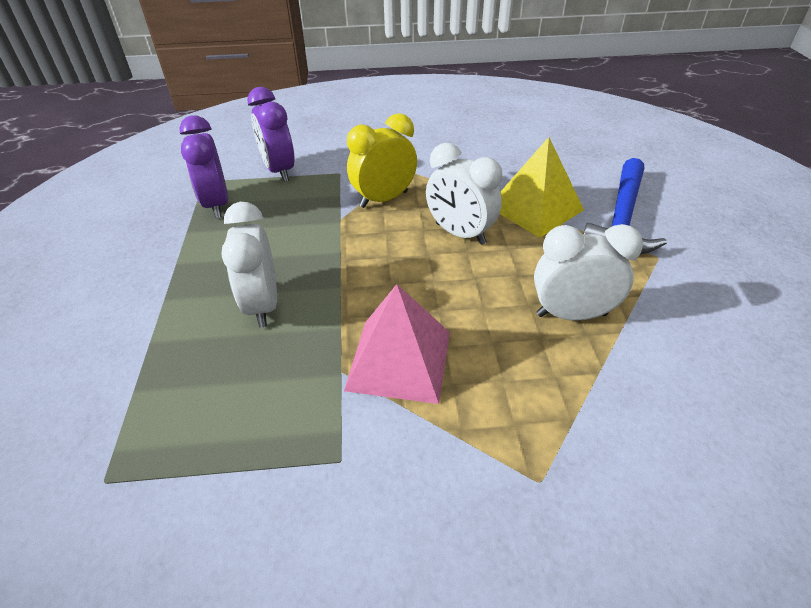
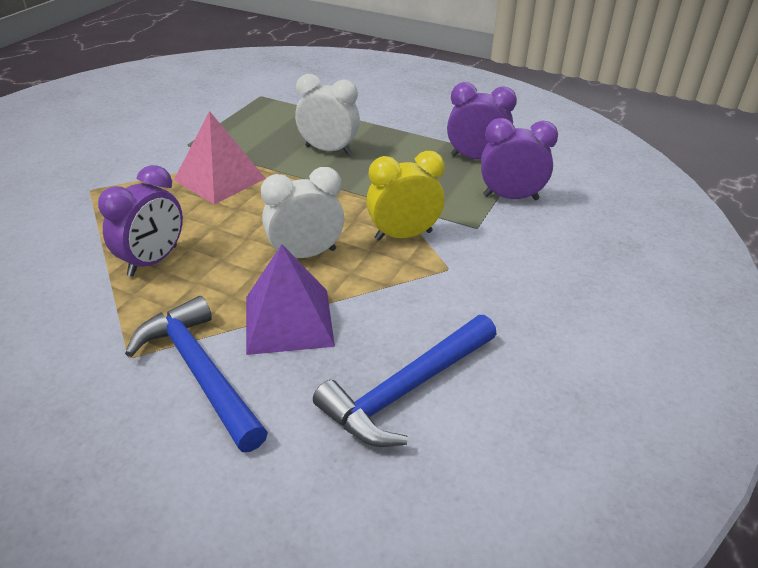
camera: 120 degrees right, 5 degrees down
(384, 199) = (403, 235): yellow clock -> yellow clock turned 105 degrees counterclockwise
(528, 150) = (406, 389): none -> blue hammer
(535, 208) = (289, 321): yellow pyramid -> purple pyramid
(571, 315) = (153, 261): white clock -> purple clock

